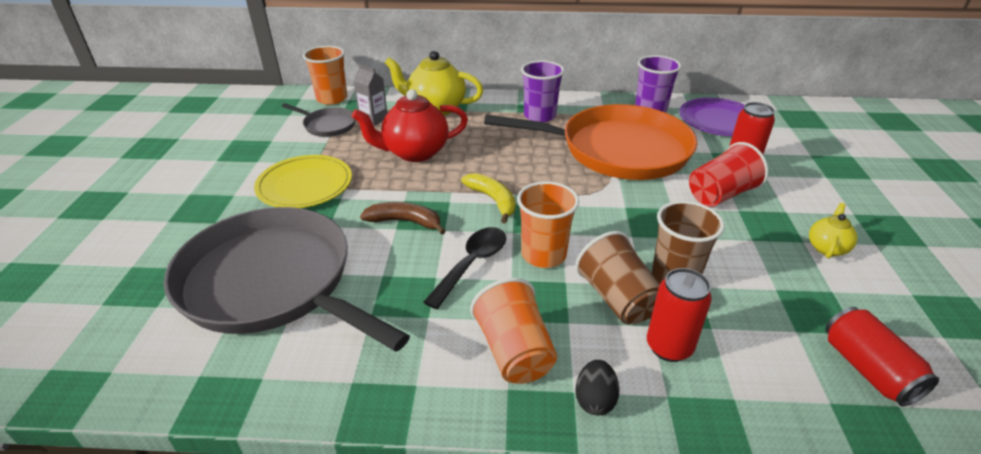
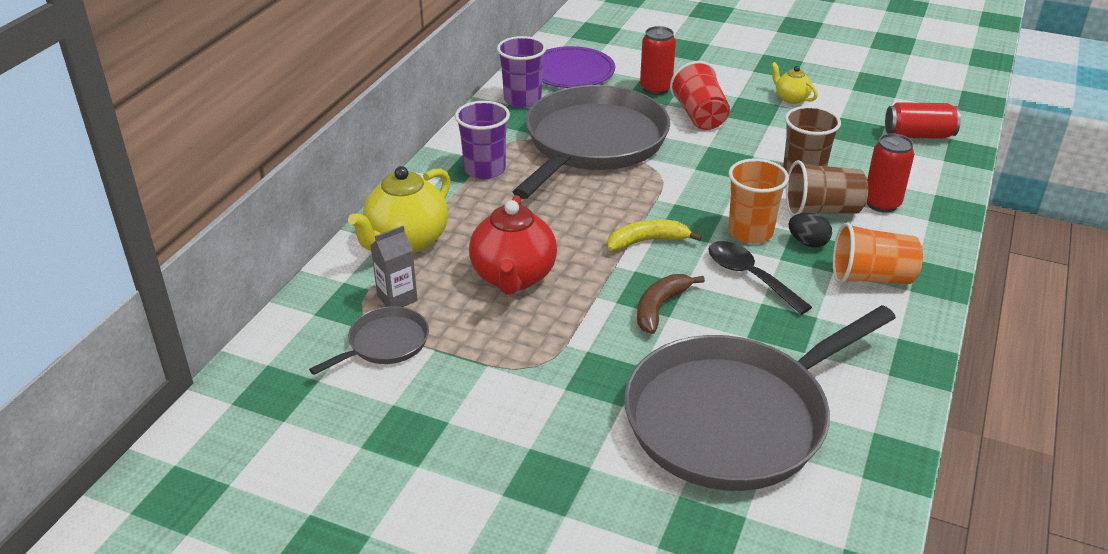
camera: 70 degrees left, 0 degrees up
(305, 185) = (540, 378): yellow plate -> none
(332, 98) = (297, 331): orange cup -> none
(595, 400) = (928, 252): black egg -> black egg (808, 243)
(617, 150) = (592, 143): orange pan -> grey pan

